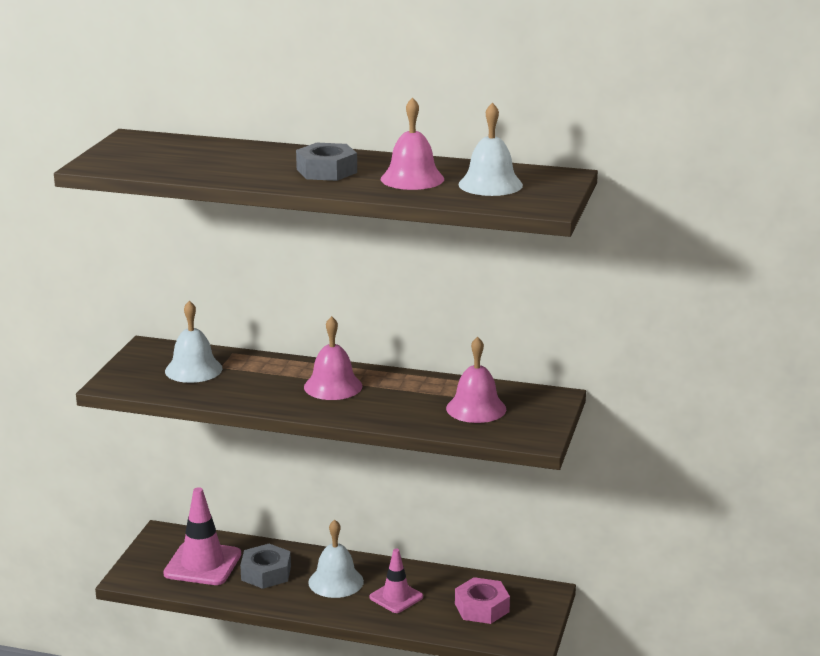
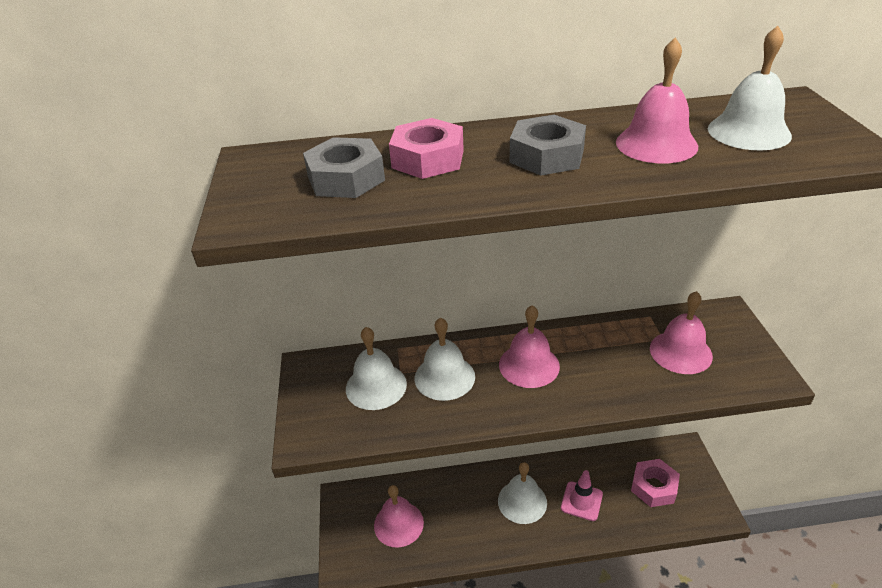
camera: 20 degrees left, 15 degrees up
(202, 564) = (398, 524): pink traffic cone -> pink bell
(245, 158) = (428, 159): none -> pink nut
(254, 377) = (444, 377): none -> white bell
(266, 573) = (459, 514): grey nut -> grey nut (346, 178)

